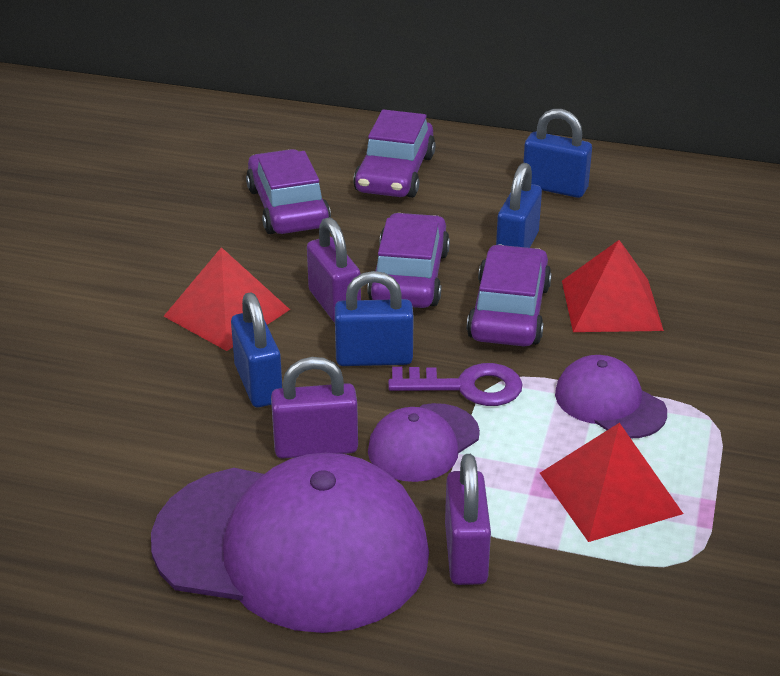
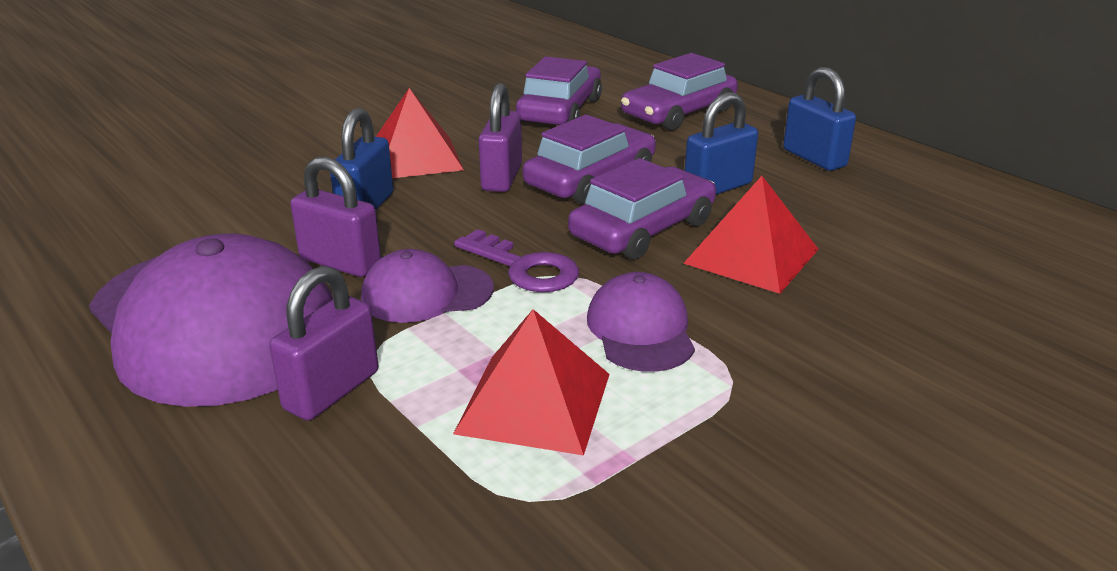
camera: 35 degrees right, 5 degrees down
(374, 358) = (478, 221): blue padlock -> none

